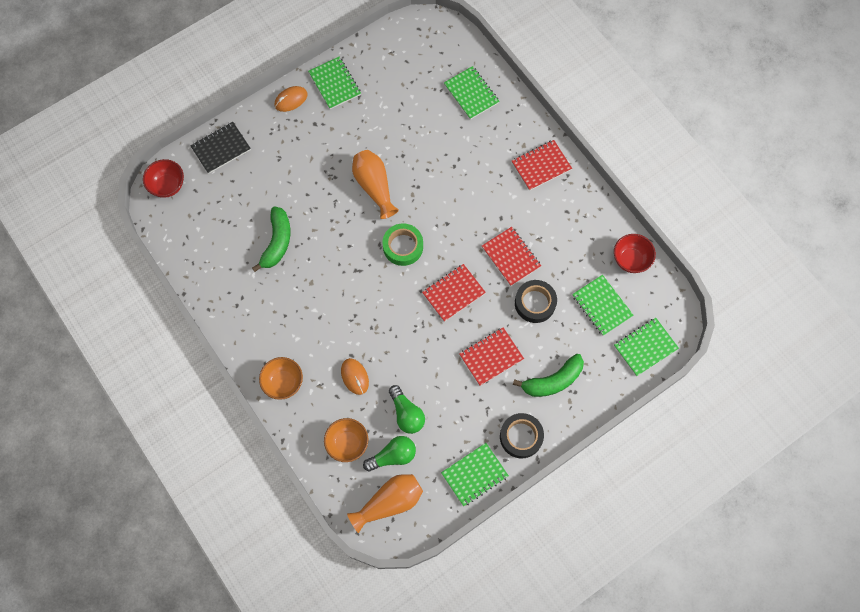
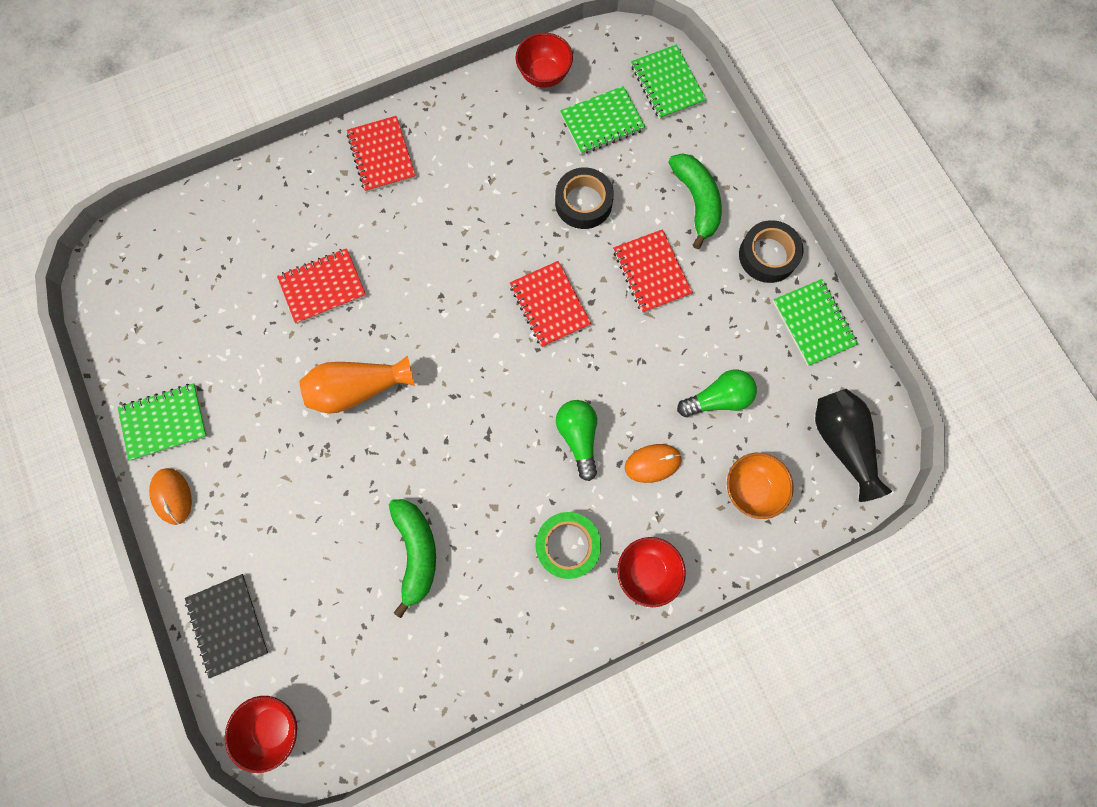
camera: 80 degrees left, 5 degrees up
(277, 242) = (416, 551): green banana -> green banana turned 60 degrees clockwise
(283, 383) = (647, 571): orange bowl -> red bowl
(389, 502) = (841, 443): orange vase -> black vase
(393, 456) = (776, 427): green light bulb -> green light bulb (578, 437)
(403, 246) = (464, 363): green tape -> green tape (567, 545)
(471, 94) = (241, 226): green notebook -> none
(511, 257) = (510, 220): red notebook -> red notebook (323, 287)

